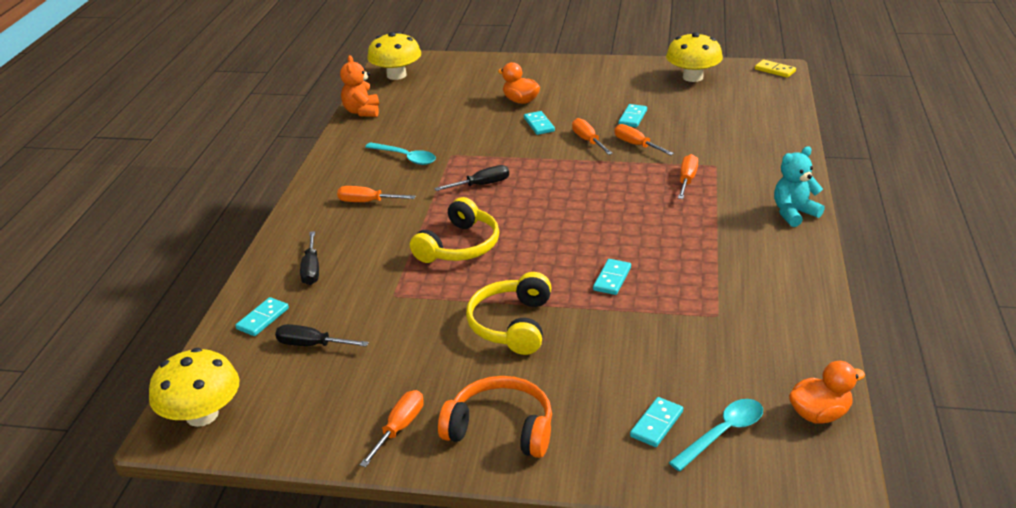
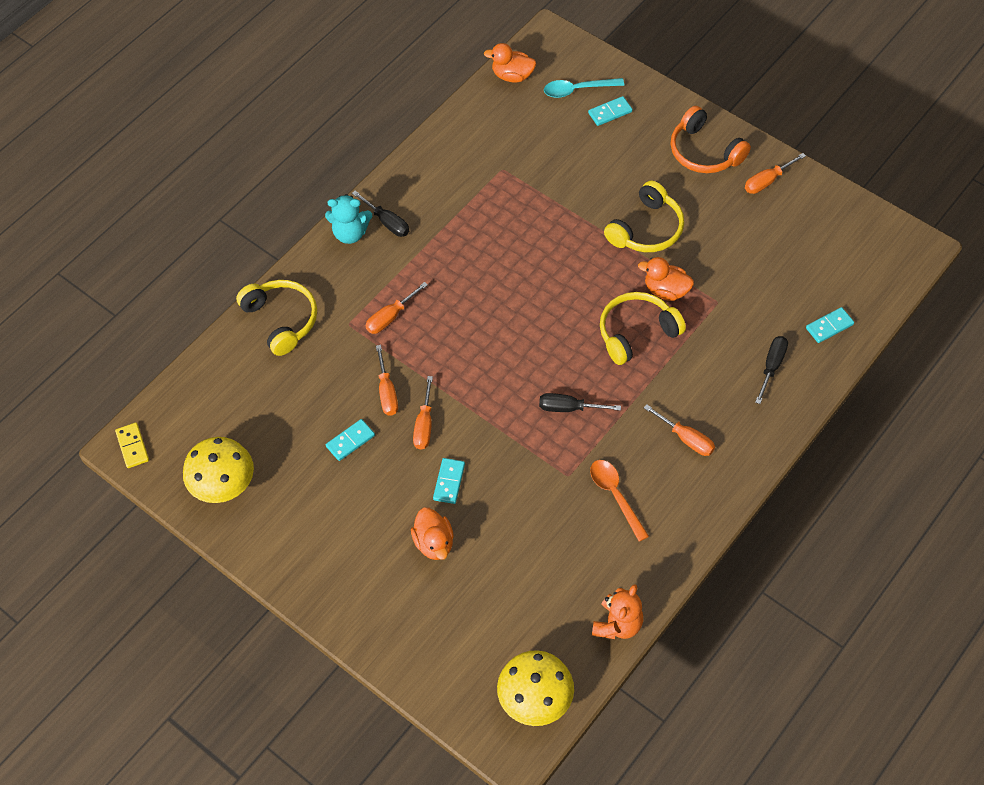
camera: 150 degrees left, 25 degrees up
(202, 415) = (895, 252): yellow mushroom -> none
(312, 345) = (799, 280): black screwdriver -> black screwdriver (387, 222)
(406, 158) = (615, 495): turquoise spoon -> orange spoon
(453, 284) = (666, 290): none -> orange duck
(612, 279) = (545, 236): turquoise domino -> none
(770, 149) = (282, 320): none -> yellow headphones

